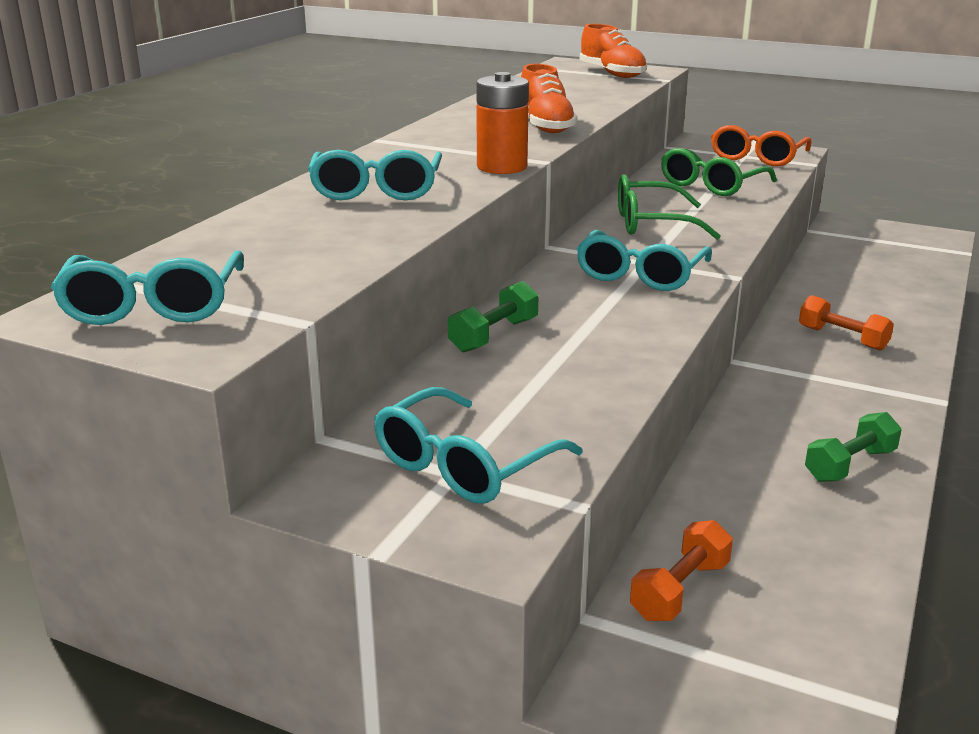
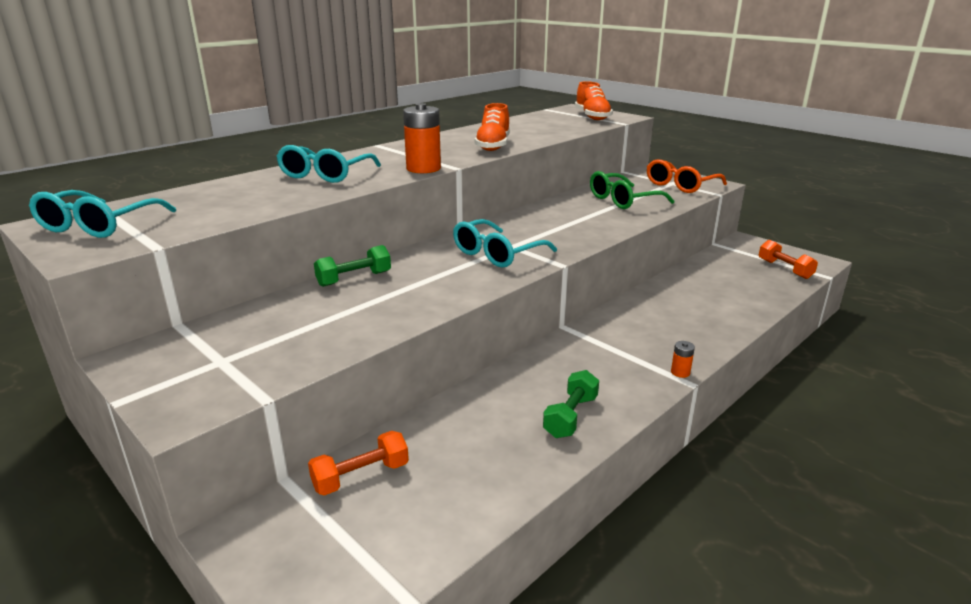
camera: 20 degrees right, 0 degrees up
(465, 464) = (233, 357): turquoise glasses -> none
(653, 223) = (549, 221): green glasses -> none
(842, 338) = (660, 324): orange dumbbell -> orange dumbbell (784, 269)
(850, 465) = (571, 416): green dumbbell -> green dumbbell turned 45 degrees counterclockwise
(917, 390) = (680, 372): none -> orange battery

